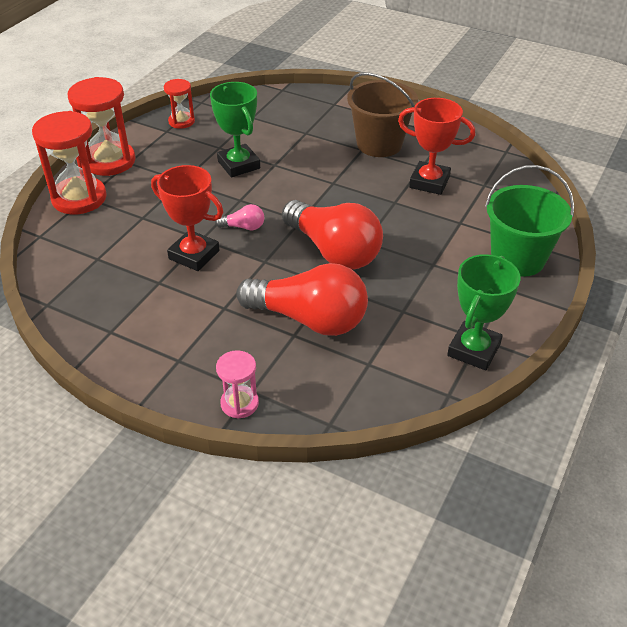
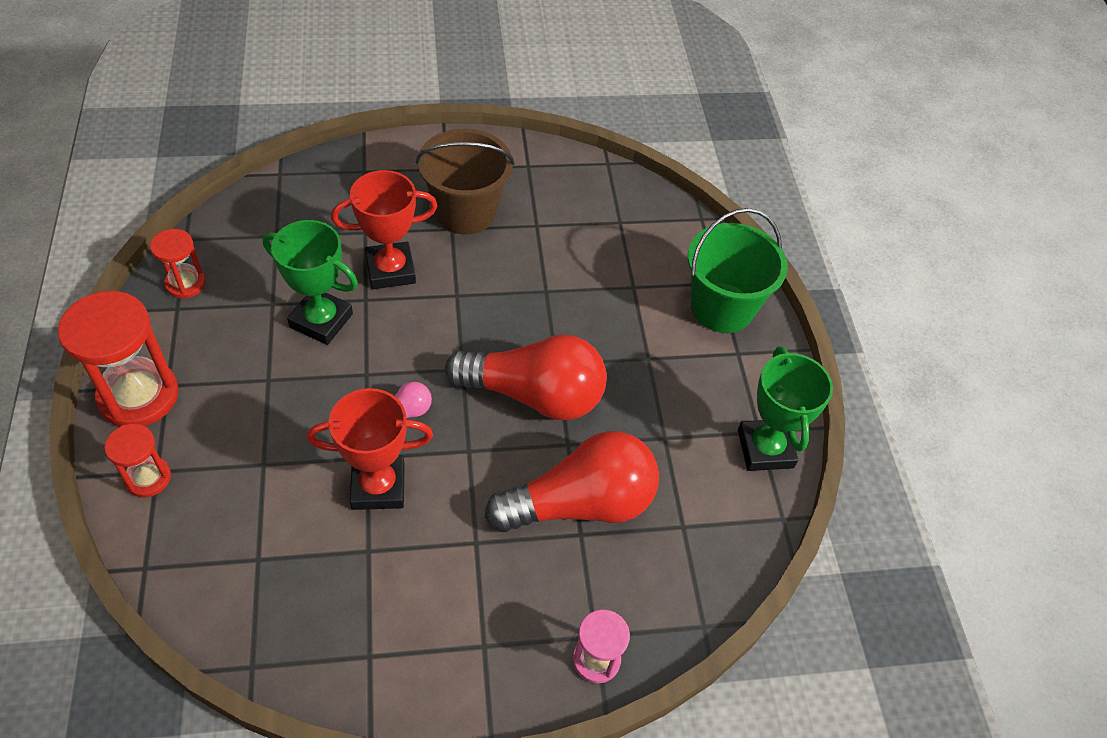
camera: 40 degrees left, 10 degrees up
(79, 198) = (148, 478): red hourglass -> red hourglass, size x0.54
(429, 182) = (561, 244): red trophy -> red trophy (390, 270)

